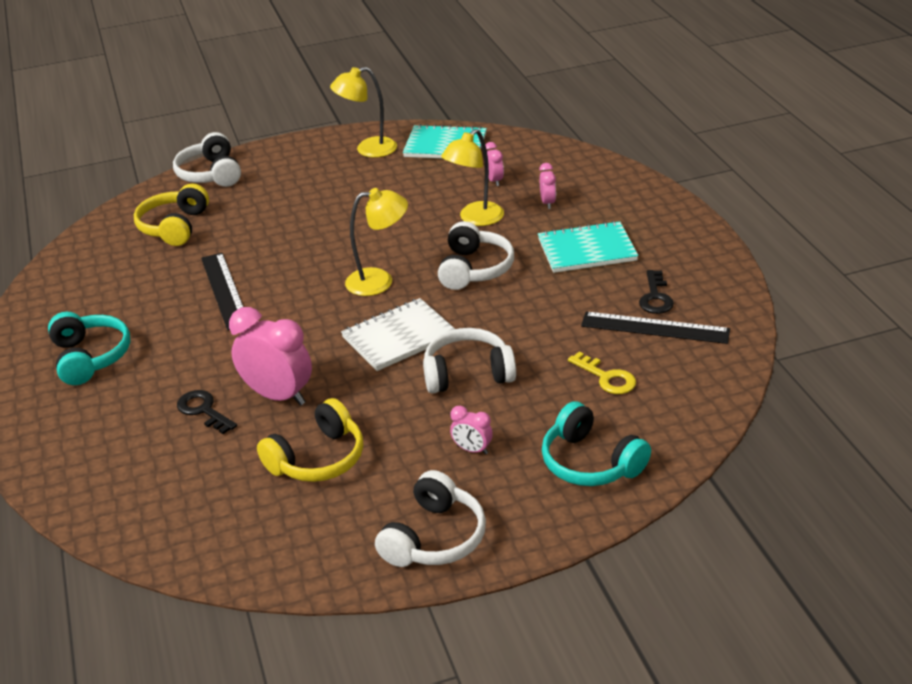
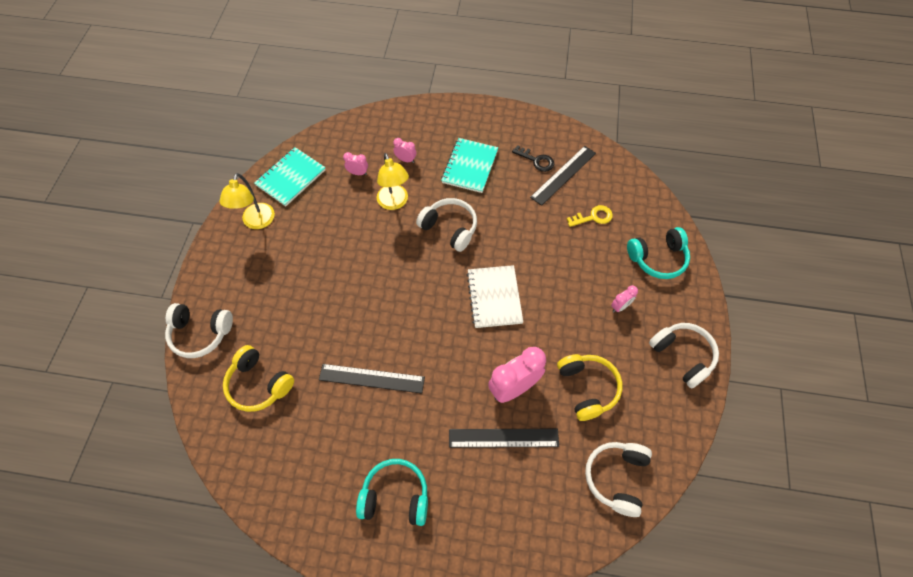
camera: 65 degrees left, 25 degrees up
(204, 410) = (503, 438): black key -> black ruler
(379, 281) = (426, 283): yellow lamp -> none
(467, 373) = (551, 278): white headphones -> white headphones (616, 478)

